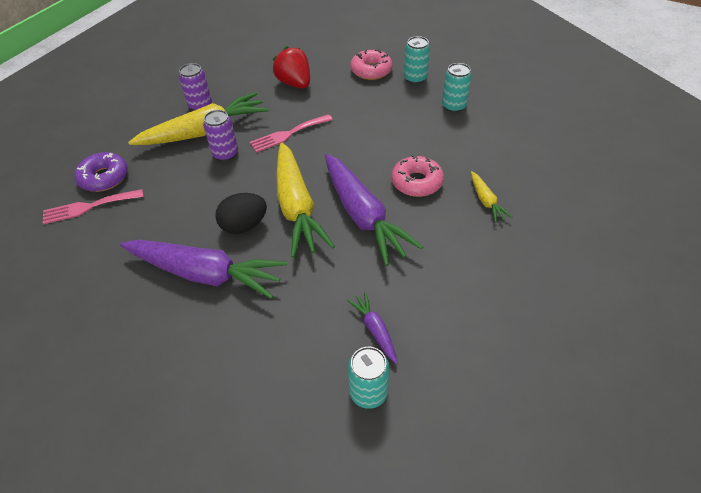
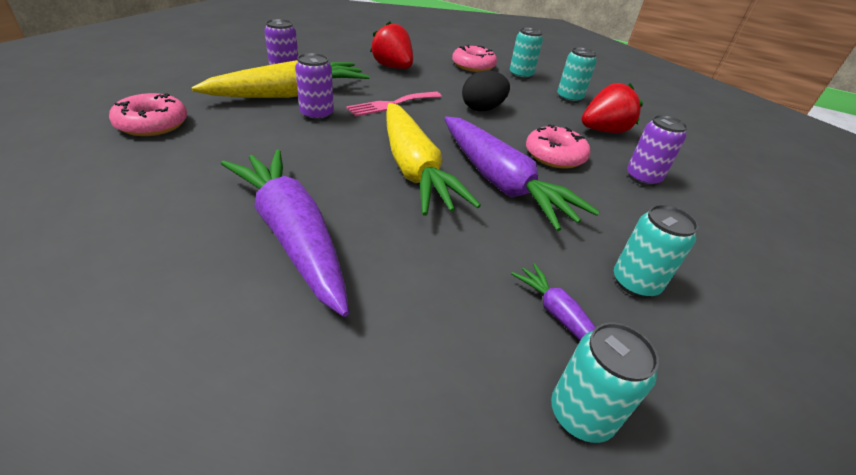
camera: 10 degrees left, 10 degrees down
(88, 207) = (123, 151): pink fork -> none
(104, 178) = (152, 124): purple donut -> pink donut
(206, 274) = (292, 235): purple carrot -> purple carrot turned 135 degrees counterclockwise
(244, 225) = (346, 183): black egg -> black egg (482, 109)
(438, 302) = (635, 283): none -> turquoise can
(472, 147) = (603, 131): none -> red strawberry
(486, 201) = (642, 178): yellow carrot -> purple can

